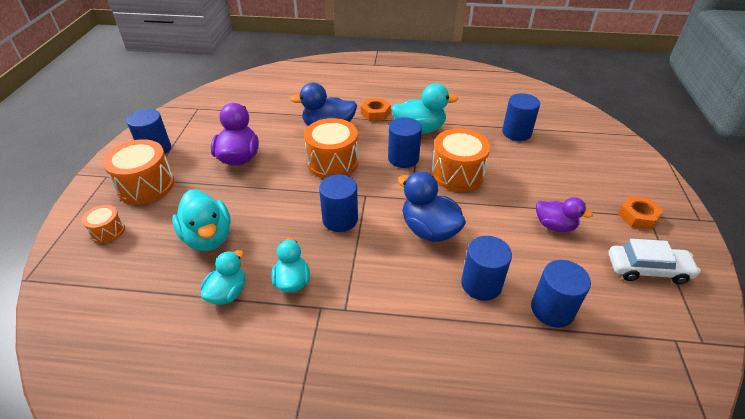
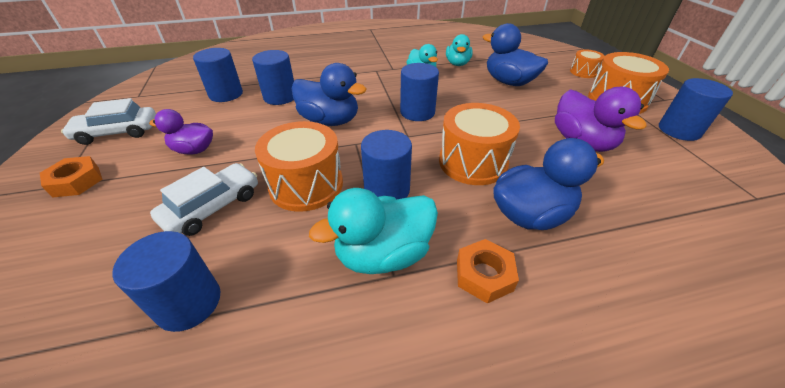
camera: 160 degrees right, 0 degrees up
(208, 238) = (509, 82): turquoise duck -> blue duck
(520, 173) = (213, 207): none -> white car

